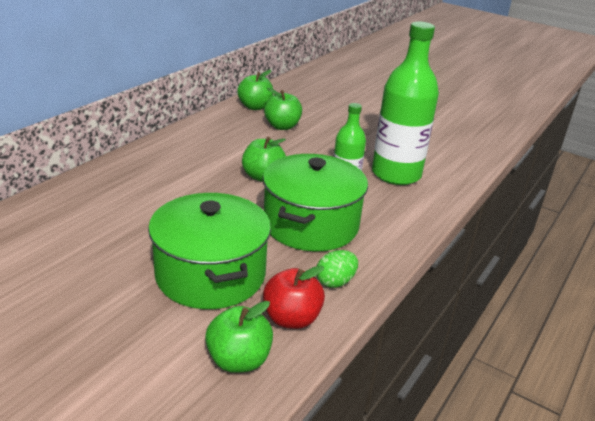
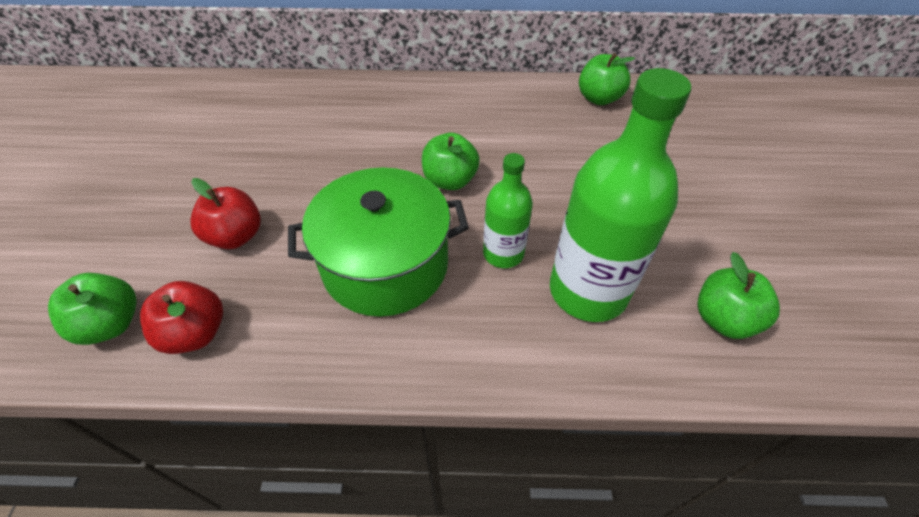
camera: 60 degrees right, 20 degrees up
(210, 274) = (236, 236): green pot -> red apple
(282, 126) = (581, 138): green apple -> green apple (723, 319)
(335, 282) = (285, 340): green egg -> none

